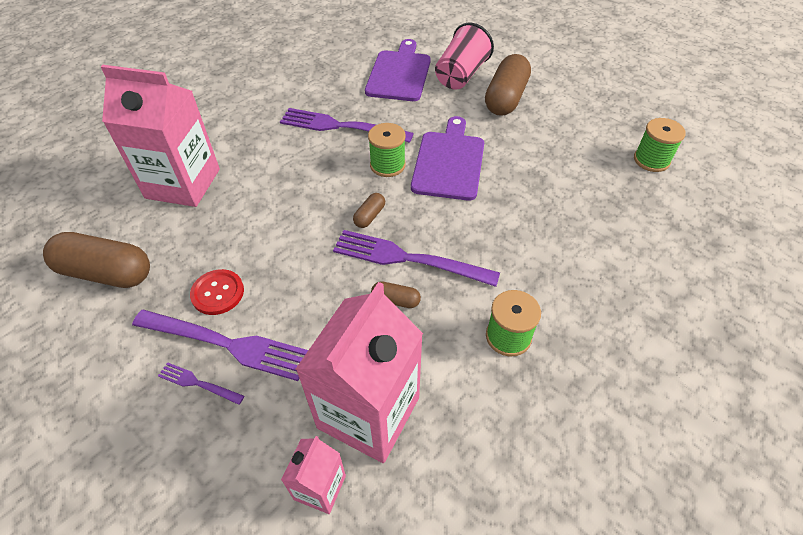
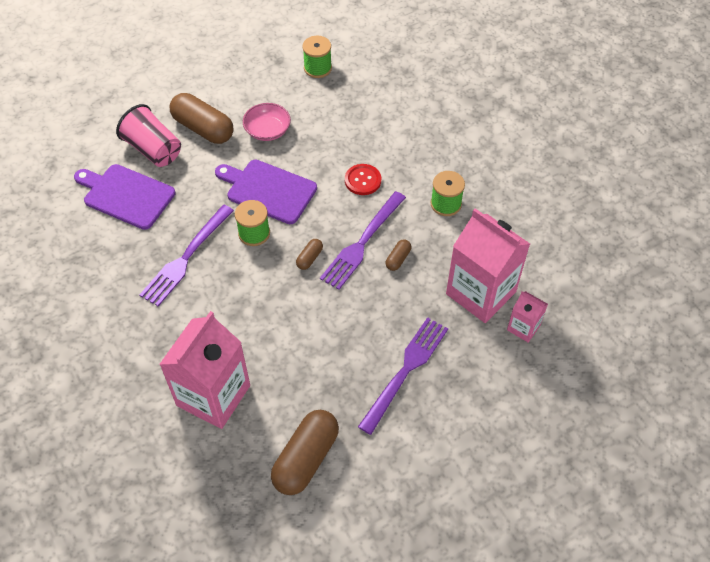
camera: 75 degrees left, 5 degrees up
(197, 383) = (434, 392): purple fork -> none
(218, 293) = (355, 374): red button -> red button (363, 180)
(369, 216) = (309, 258): brown capsule -> brown capsule turned 75 degrees clockwise
(531, 142) = (267, 130): none -> pink bowl

